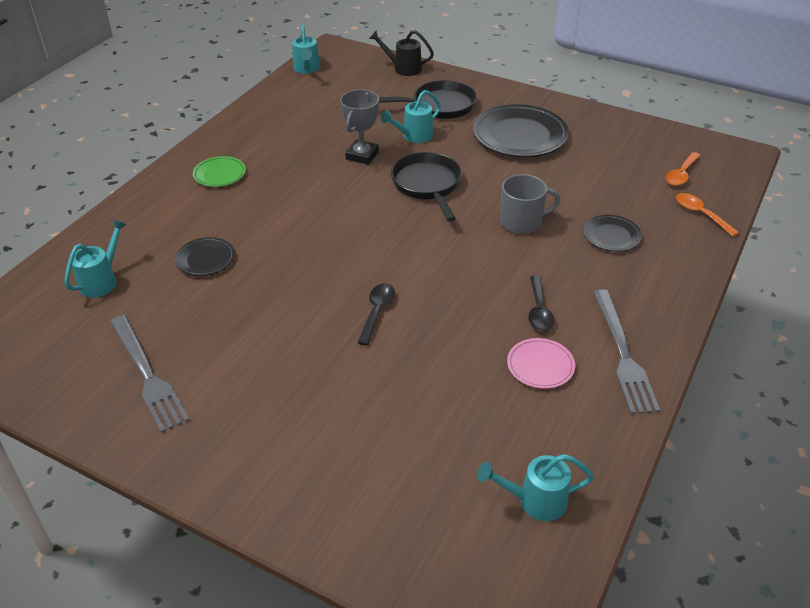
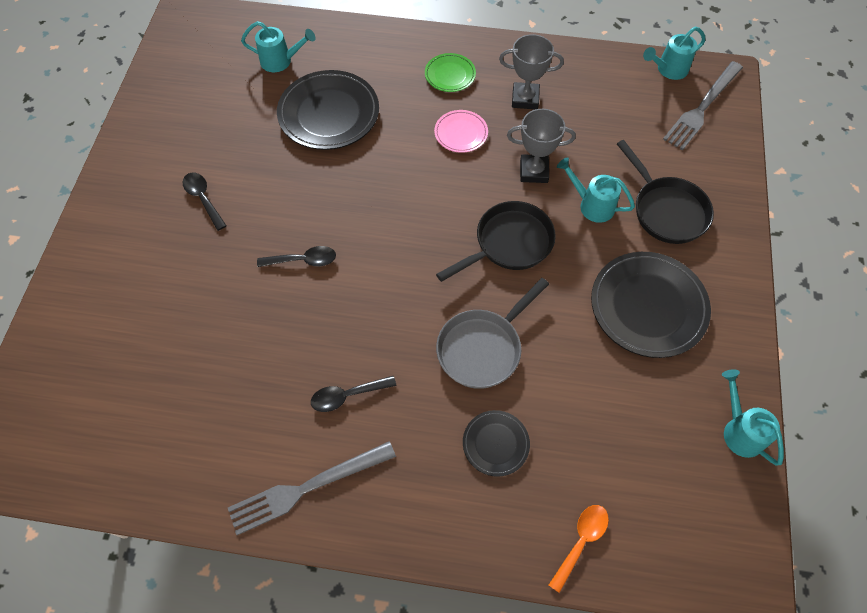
camera: 70 degrees right, 20 degrees up
(147, 375) = (187, 134): grey fork -> grey fork (702, 107)
(205, 259) = (329, 114): black plate -> black plate, size x1.92
(251, 375) = (203, 199): none -> black spoon
(281, 141) = (525, 99): none -> grey trophy
(403, 68) = (726, 153): black watering can -> none
(522, 222) = (483, 348): grey mug -> grey pan
(535, 501) = (112, 444): turquoise watering can -> turquoise watering can (740, 431)
(540, 366) = (270, 414): pink plate -> pink plate (461, 133)
(681, 174) = (657, 507): orange spoon -> none

